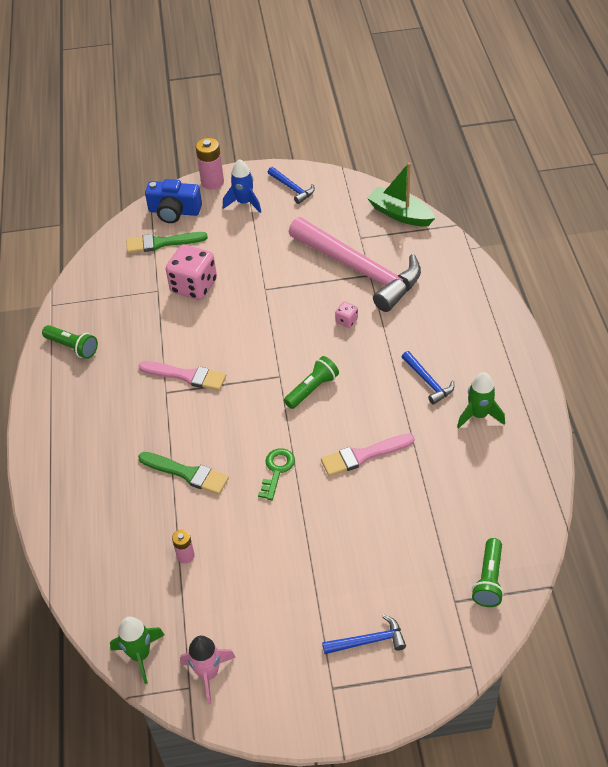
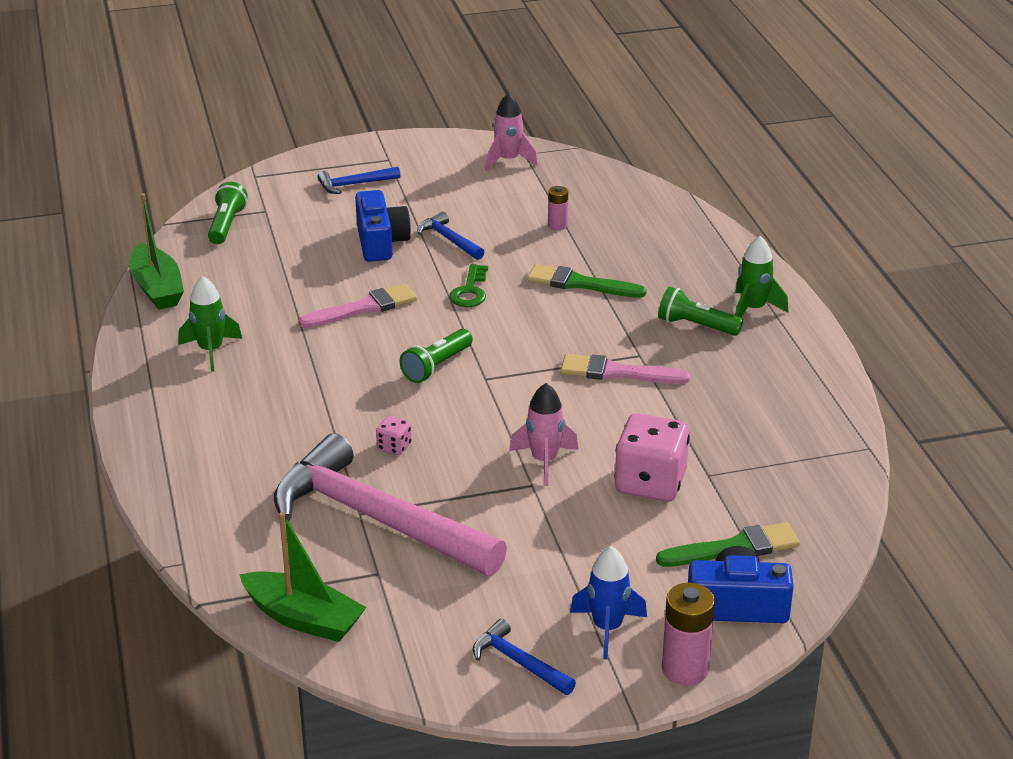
camera: 170 degrees right, 15 degrees down
(72, 347) = (800, 397): green flashlight -> green flashlight (696, 326)
(140, 655) = (579, 167): green rocket -> green rocket (753, 309)
(253, 305) = (544, 461): none -> pink rocket
(346, 542) = (380, 242): none -> blue camera
(428, 381) = (275, 381): blue hammer -> blue hammer (449, 240)
(535, 491) = (157, 288): none -> green boat

